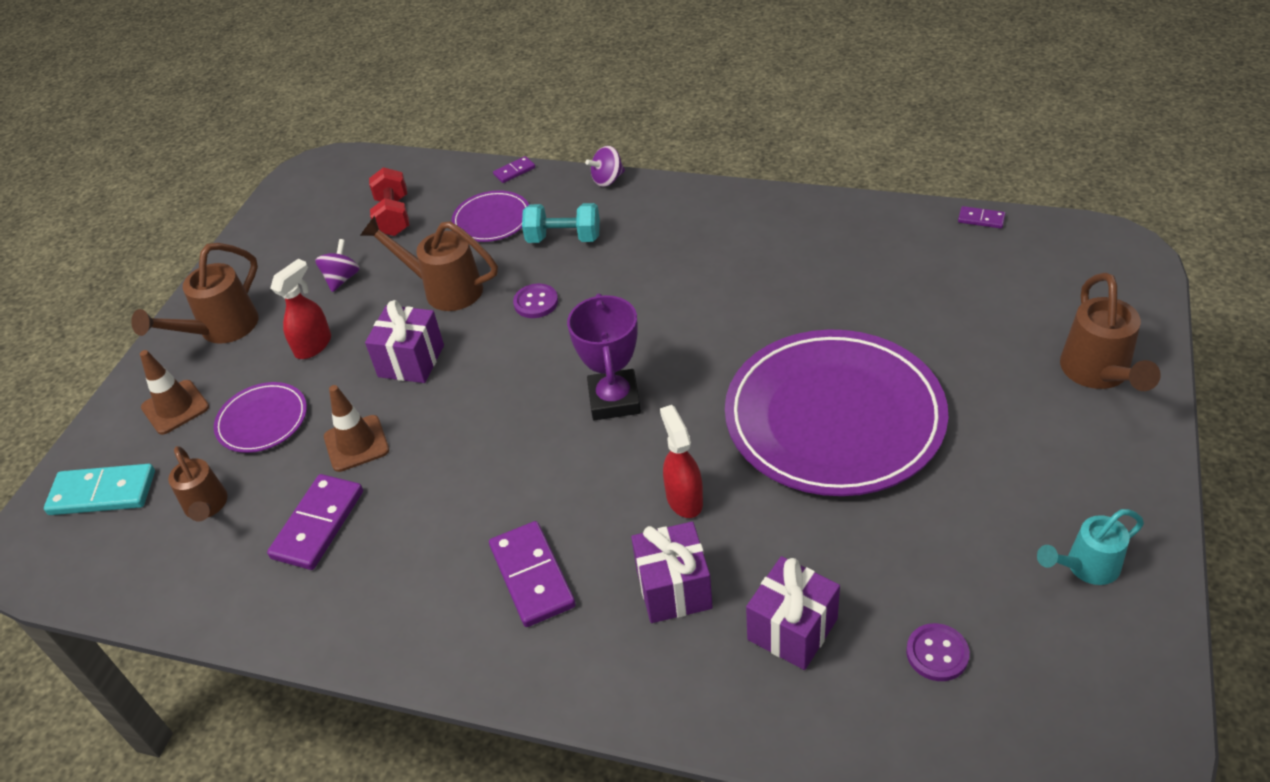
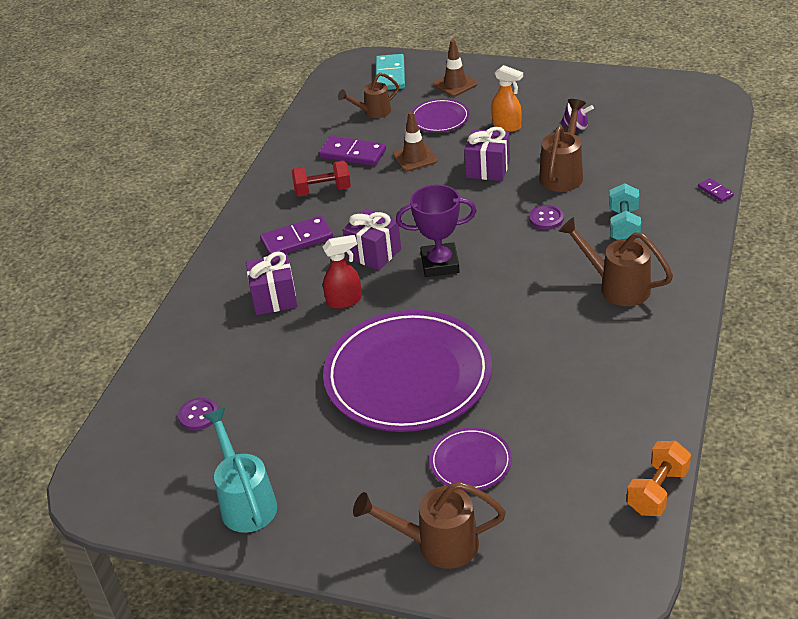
camera: 90 degrees right, 5 degrees down
(220, 330) = (524, 86): brown watering can -> brown watering can (616, 286)
(313, 345) = (507, 126): red spray bottle -> orange spray bottle
(393, 216) = (650, 138): red dumbbell -> red dumbbell (323, 191)
(492, 220) = (647, 187): purple plate -> purple plate (470, 462)
(607, 180) = (706, 244): purple spinning top -> none
(792, 629) = (233, 350): purple gift -> purple gift (374, 253)
(981, 219) = (657, 491): purple domino -> orange dumbbell
(1085, 567) = (245, 501): turquoise watering can -> turquoise watering can, size x1.50

